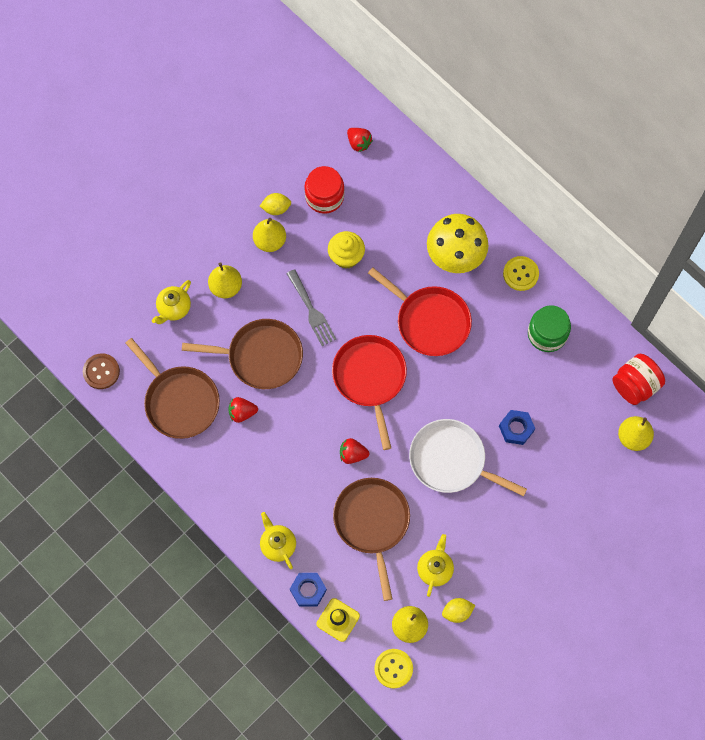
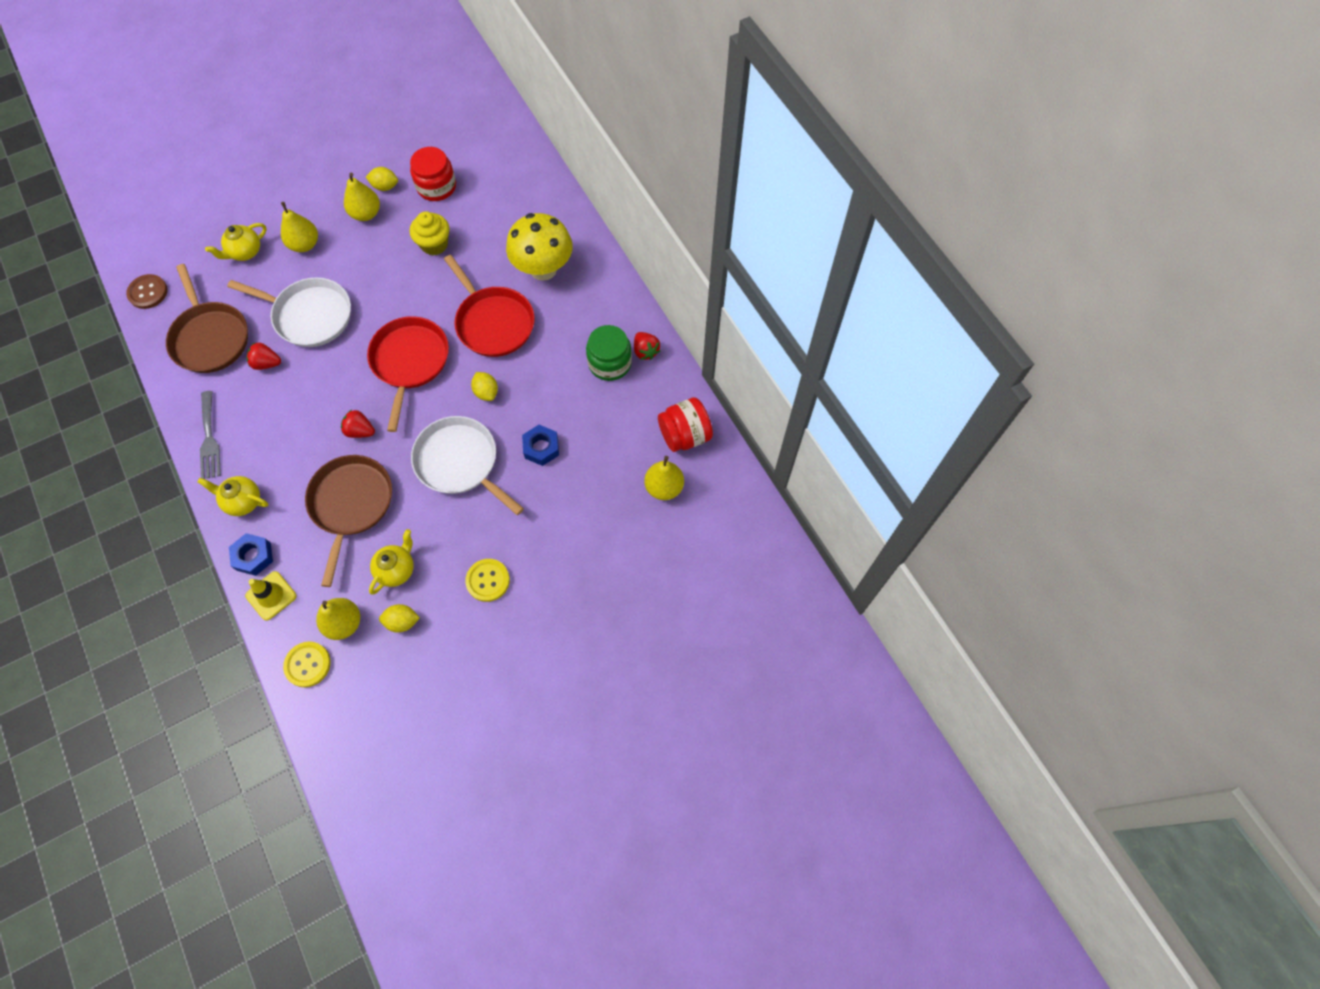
camera: 15 degrees right, 5 degrees down
(261, 356) = (309, 315): brown pan -> white pan
(278, 545) = (243, 501): yellow teapot -> yellow teapot turned 60 degrees counterclockwise
(312, 311) = (379, 285): grey fork -> grey fork (209, 439)
(359, 143) = (490, 148): red strawberry -> red strawberry (645, 351)
(449, 389) = (486, 392): none -> yellow lemon
(520, 274) = (604, 300): yellow button -> yellow button (488, 580)

